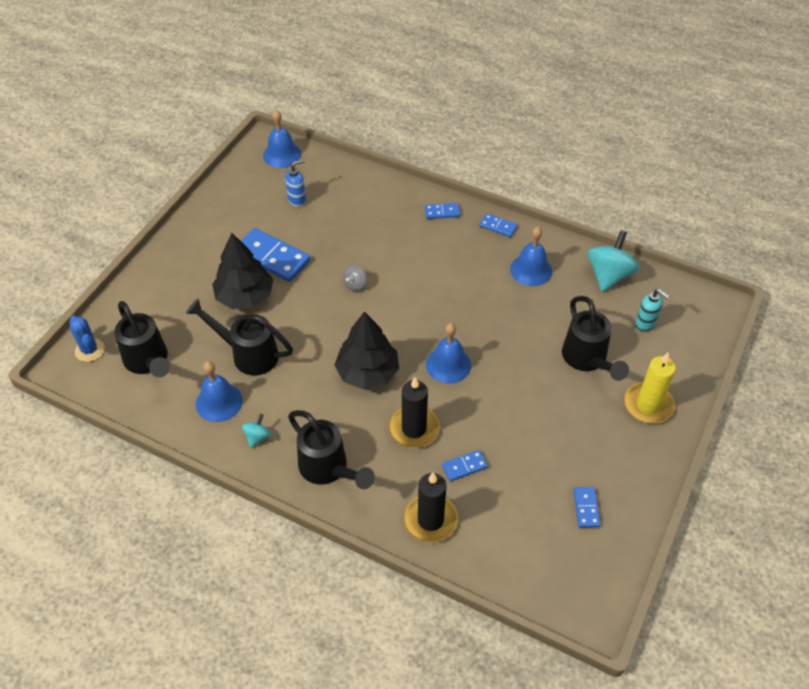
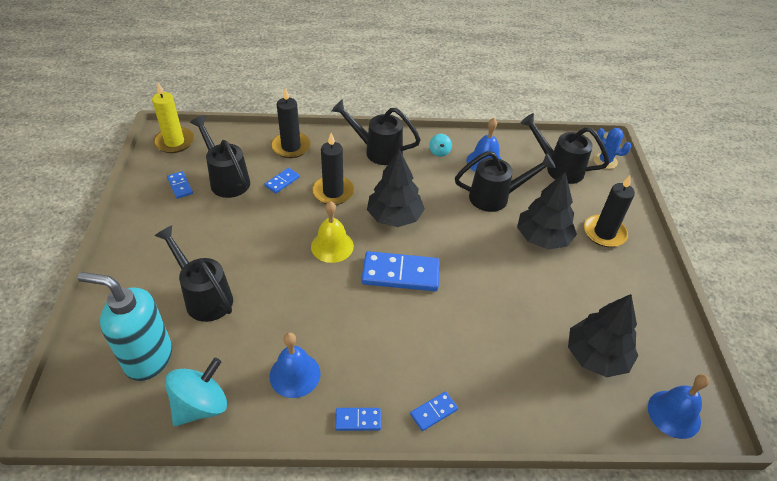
camera: 150 degrees right, 5 degrees down
(184, 279) = (604, 233): none -> black candle
(272, 257) = (556, 281): blue domino -> blue domino (400, 274)
(297, 200) = (596, 356): blue soap dispenser -> black tree
(355, 284) = (461, 285): grey spinning top -> none
(448, 364) = (332, 246): blue bell -> yellow bell
(528, 497) = (226, 179): none -> black watering can
(609, 275) = (201, 405): turquoise spinning top -> turquoise spinning top turned 135 degrees counterclockwise
(645, 324) = (148, 358): turquoise soap dispenser -> turquoise soap dispenser, size x2.04
(648, 405) = (137, 276): yellow candle -> yellow candle (174, 142)

